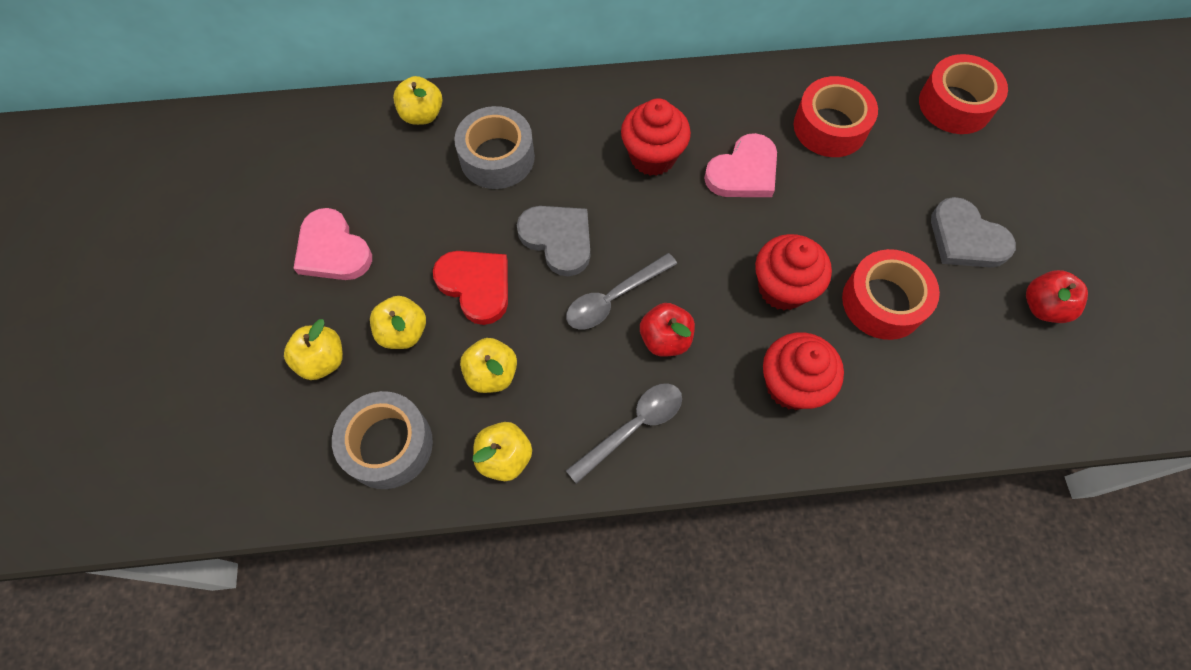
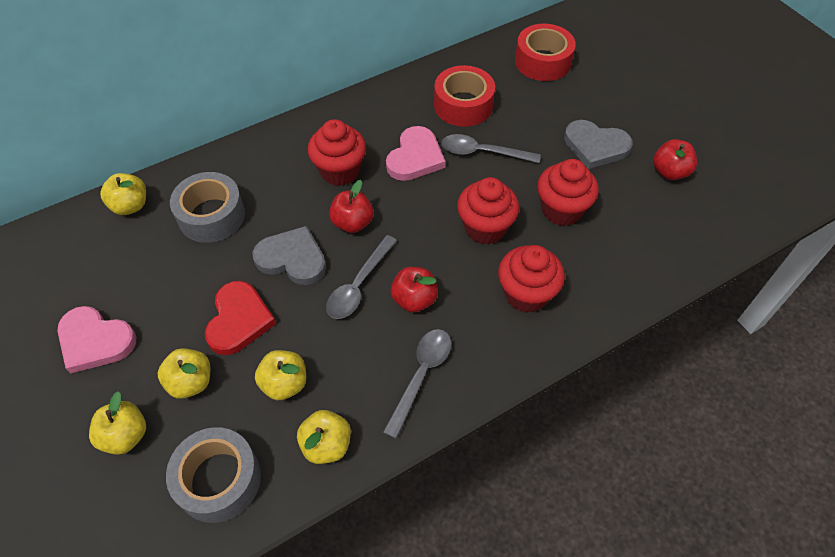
camera: 25 degrees left, 10 degrees down
(476, 286) = (239, 320): red heart -> red heart turned 75 degrees clockwise
(639, 224) = (352, 223): none -> red apple
(824, 195) = (482, 152): none -> grey spoon
(883, 302) = (561, 210): red tape -> red cupcake

